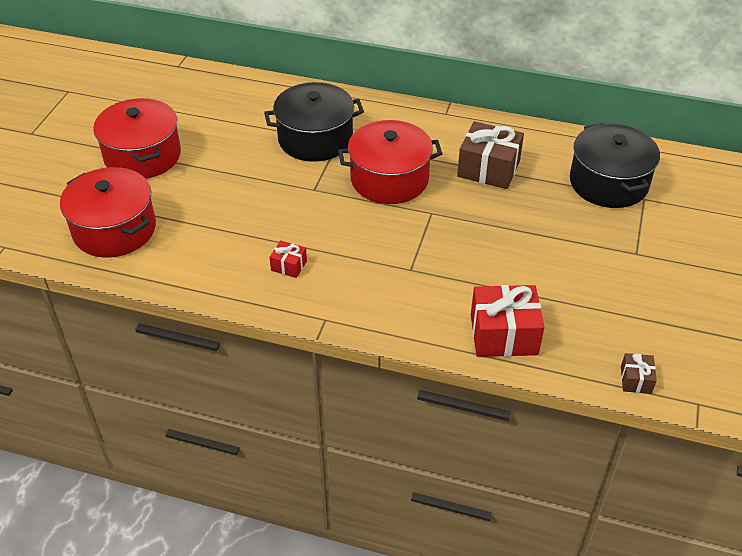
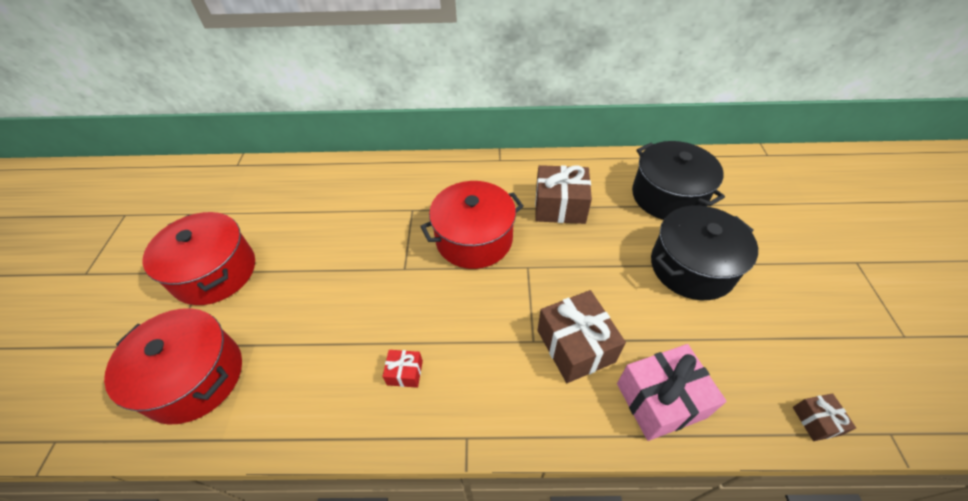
camera: 15 degrees left, 5 degrees up
(315, 139) = (389, 212): black pot -> black pot (692, 267)
(447, 281) = (575, 346): none -> brown gift
(503, 334) = (660, 400): red gift -> pink gift

